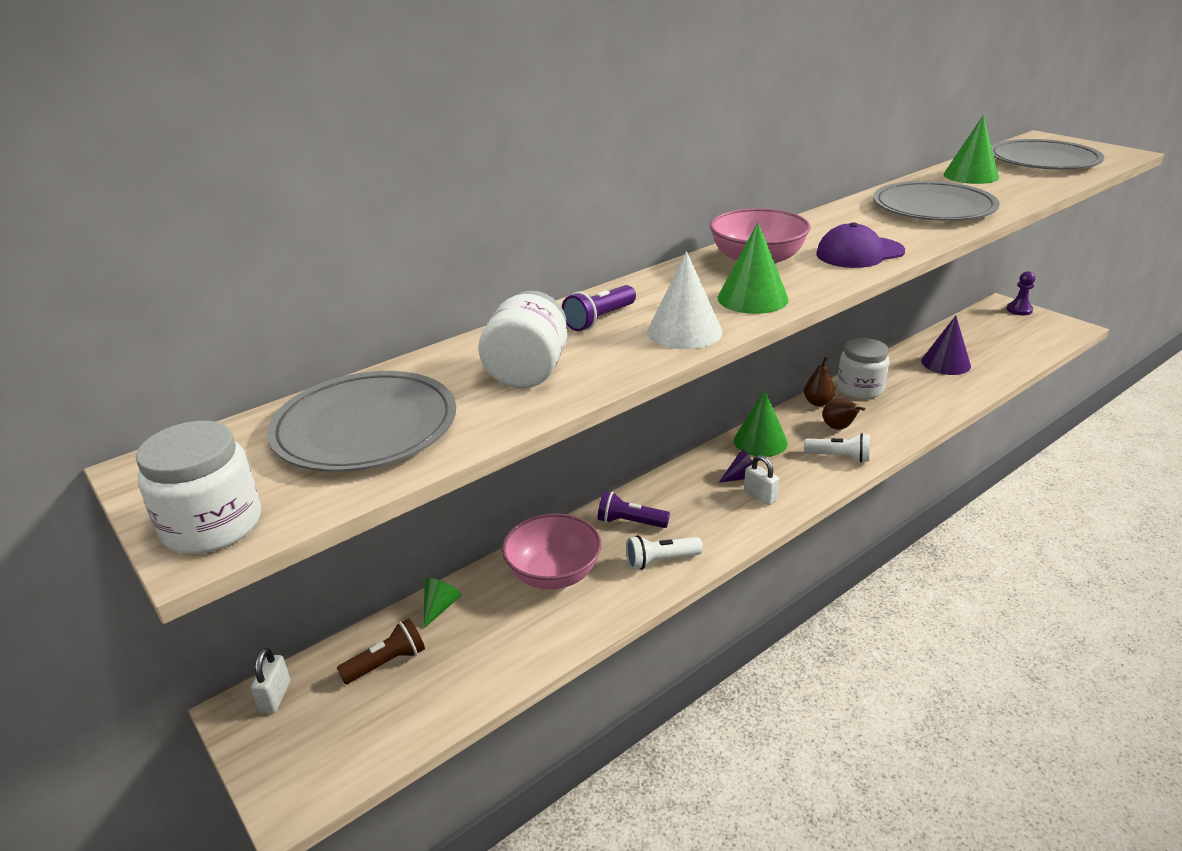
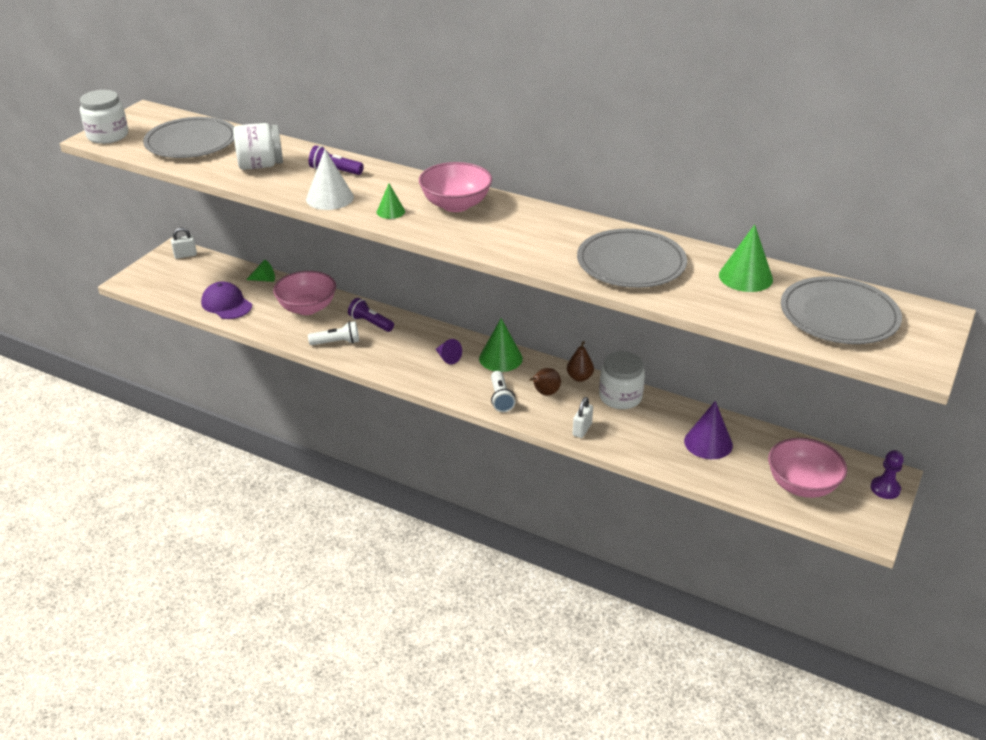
camera: 65 degrees right, 5 degrees up
(387, 663) = (217, 277): brown flashlight -> none
(630, 522) = (370, 323): purple flashlight -> purple flashlight turned 45 degrees counterclockwise
(661, 561) = (337, 342): white flashlight -> white flashlight turned 120 degrees clockwise
(752, 298) = (390, 211): green cone -> green cone, size x0.59
(760, 496) = (427, 369): white padlock -> white padlock (582, 429)
(859, 253) = (497, 240): purple cap -> purple cap (226, 304)
(1012, 339) = (802, 485): none -> pink bowl

